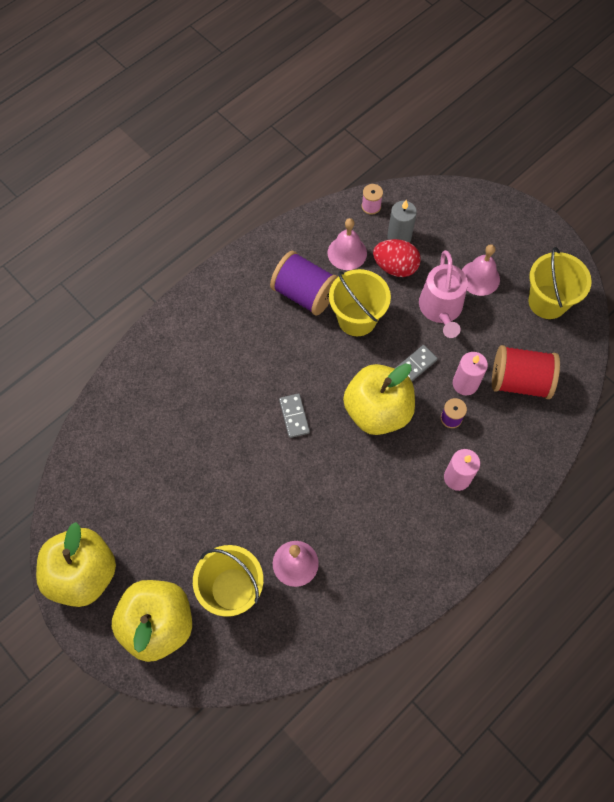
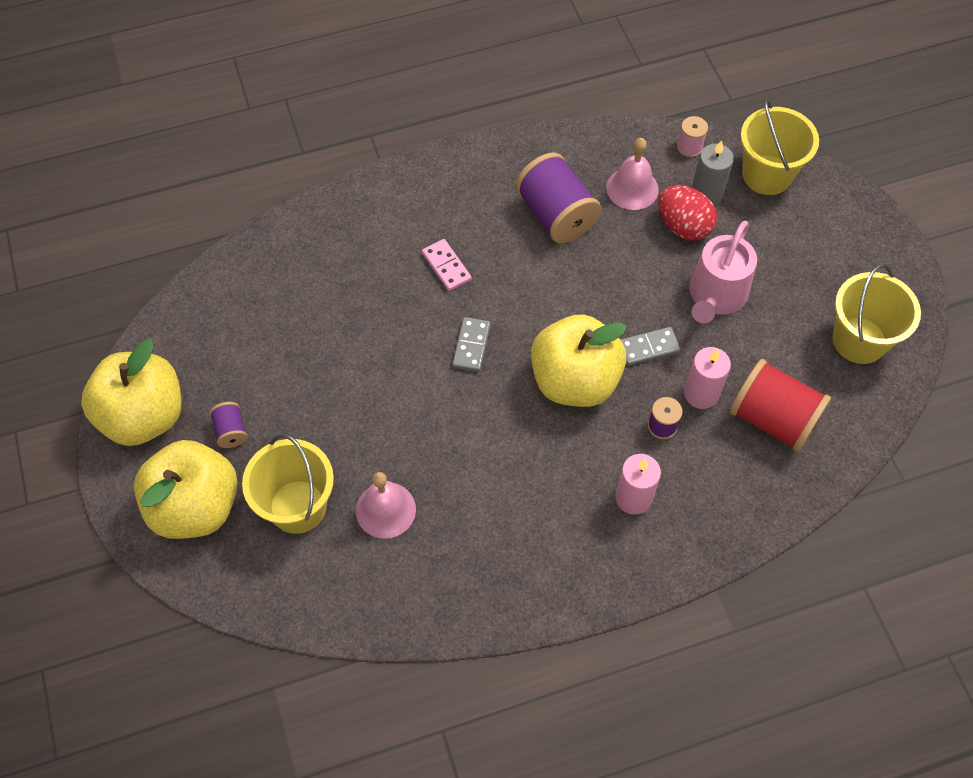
camera: 25 degrees right, 5 degrees down
(155, 555) = (231, 431): none -> purple spool
(247, 364) = (446, 266): none -> pink domino
(357, 319) = (605, 267): yellow bucket -> yellow bucket (767, 175)
(479, 278) = (784, 279): pink bell -> none

